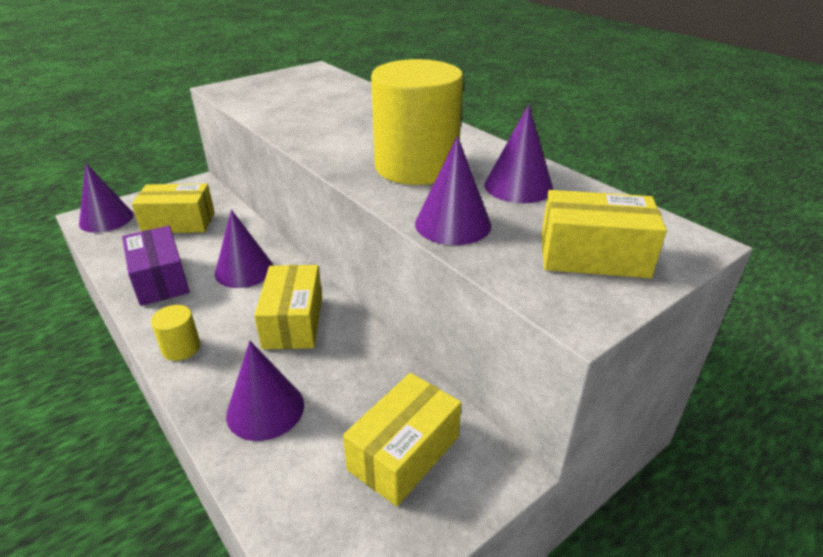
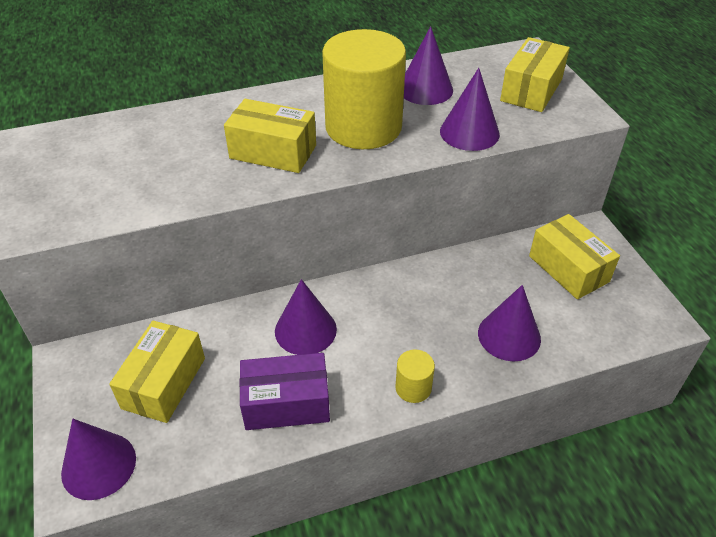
camera: 70 degrees left, 10 degrees up
(293, 322) = (406, 304): yellow box -> yellow box (273, 152)

